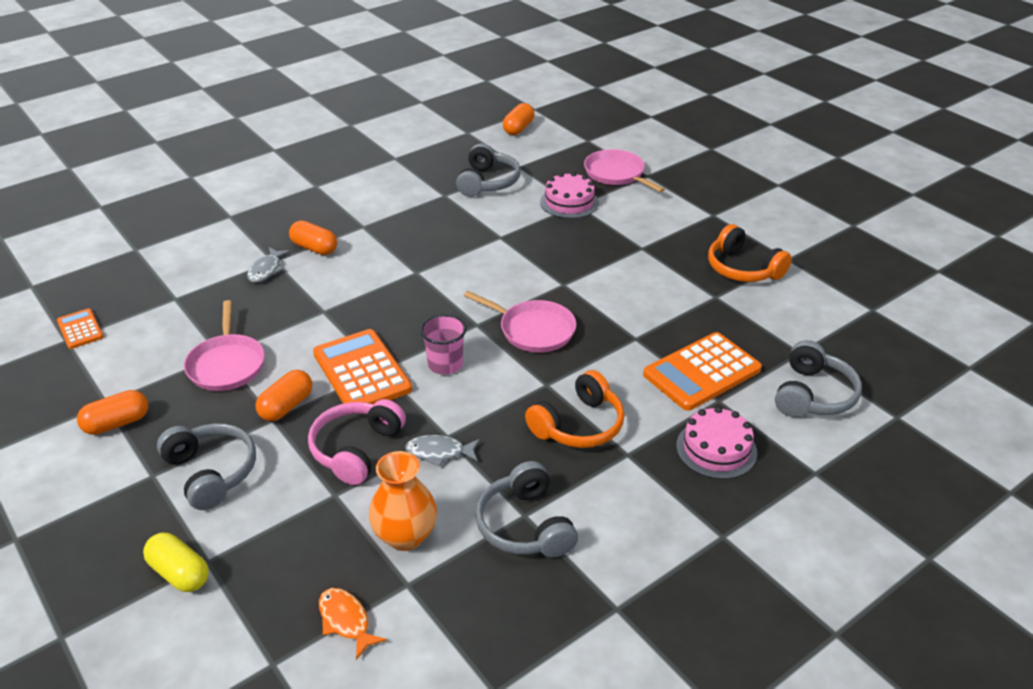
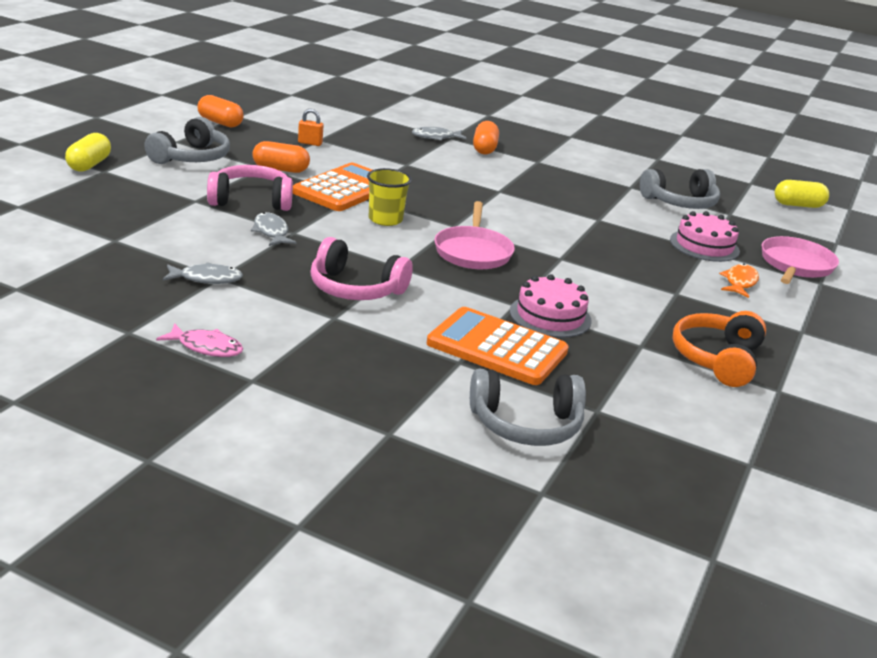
camera: 60 degrees right, 10 degrees down
(80, 329) = (306, 96): orange calculator -> none
(227, 365) = (310, 143): pink pan -> orange padlock
(346, 621) = (67, 224): orange fish -> orange fish (739, 282)
(405, 536) = (166, 232): orange vase -> none
(445, 364) = (385, 219): pink cup -> yellow cup
(518, 128) = (798, 205): orange capsule -> yellow capsule
(525, 525) = (207, 279): grey headphones -> grey fish
(579, 425) = (355, 289): orange headphones -> pink headphones
(659, 555) = (206, 347): none -> pink fish
(716, 449) = (379, 366): pink cake -> pink cake (550, 316)

